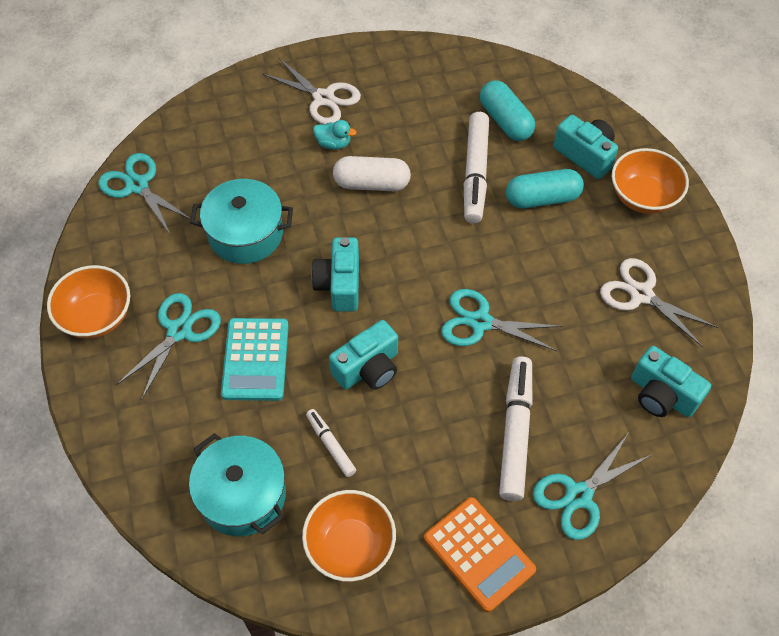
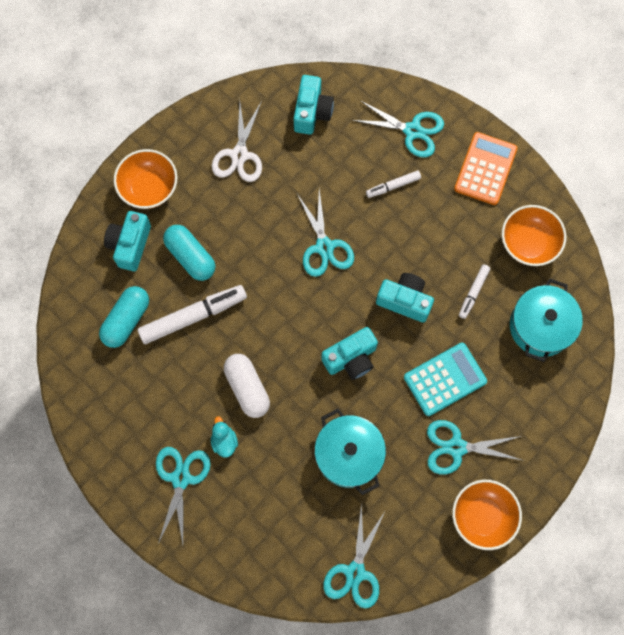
camera: 120 degrees left, 15 degrees up
(323, 98) = (181, 478): white scissors -> turquoise scissors
(515, 432) = (393, 186): white marker -> white marker, size x0.53

